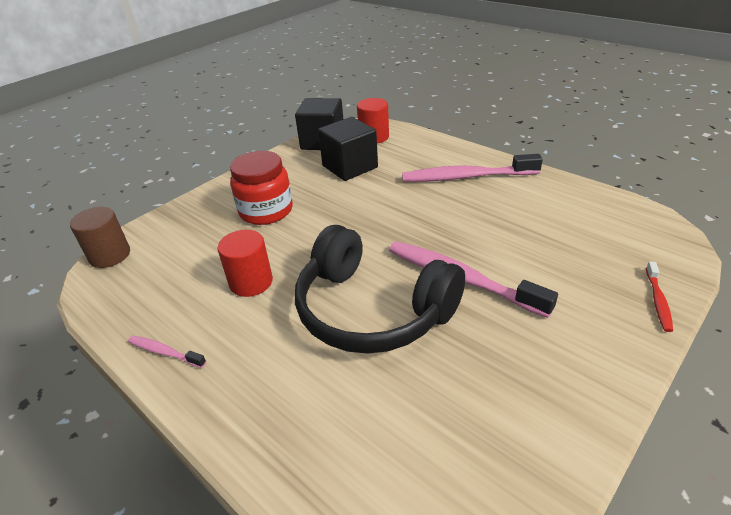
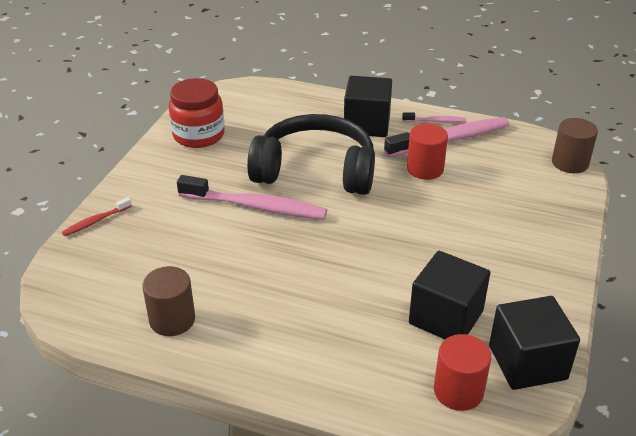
camera: 155 degrees right, 0 degrees up
(255, 373) = (367, 124): none -> black cube
(266, 211) = (483, 232): red jar -> red jar (198, 135)
(466, 177) = (287, 331): pink toothbrush -> pink toothbrush (451, 139)
(556, 197) = (172, 320): none -> brown cylinder
(658, 301) = (95, 221): red toothbrush -> red toothbrush turned 120 degrees counterclockwise

